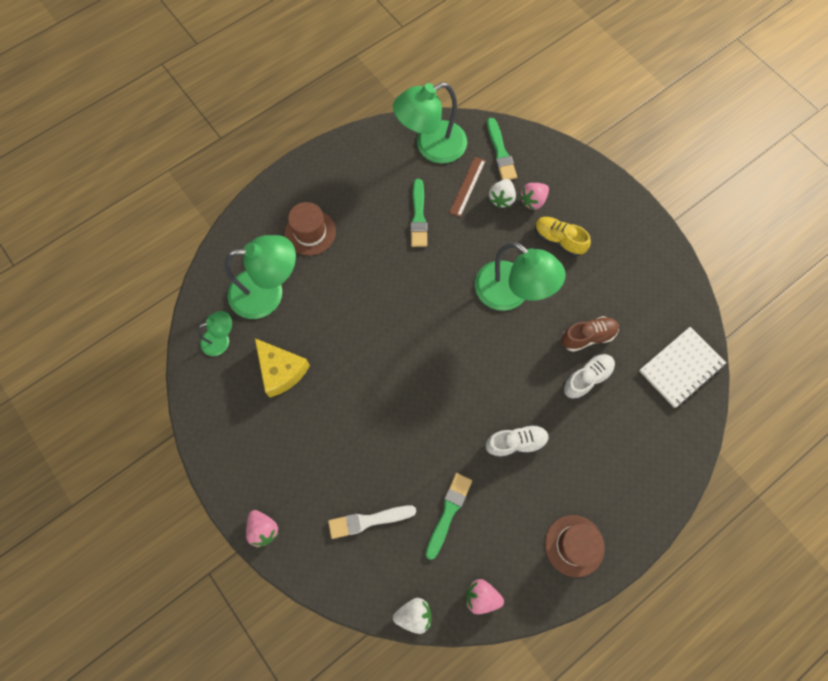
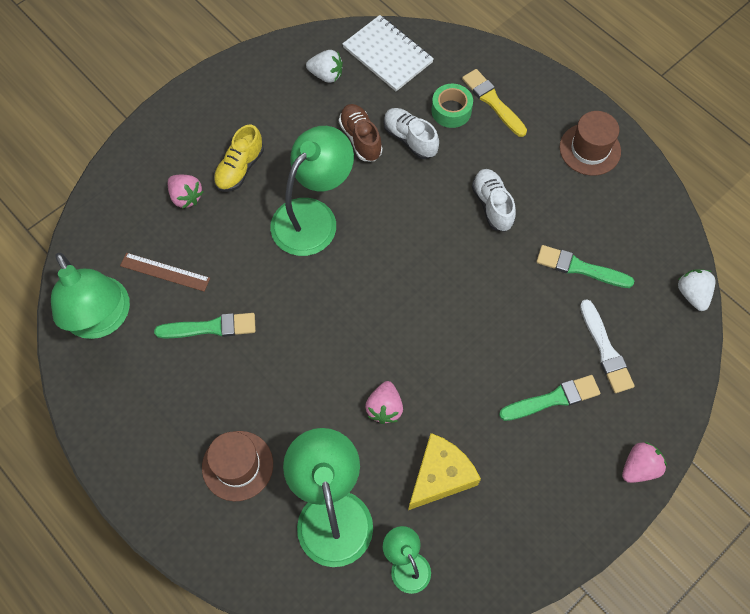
camera: 95 degrees left, 5 degrees down
(481, 596) = (659, 231): pink strawberry -> pink strawberry (384, 408)
(500, 152) = (114, 235): green brush -> green brush (553, 399)
(501, 199) = (183, 232): white strawberry -> white strawberry (326, 75)
(618, 419) = (451, 111): none -> green tape
(629, 459) = (493, 101): none -> yellow brush

